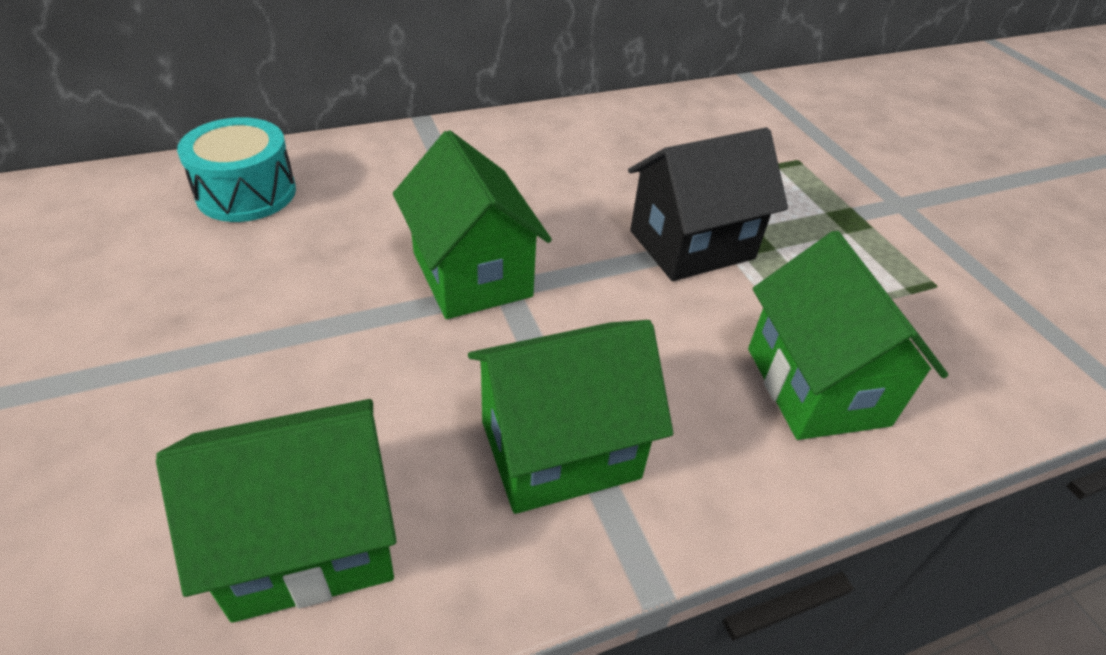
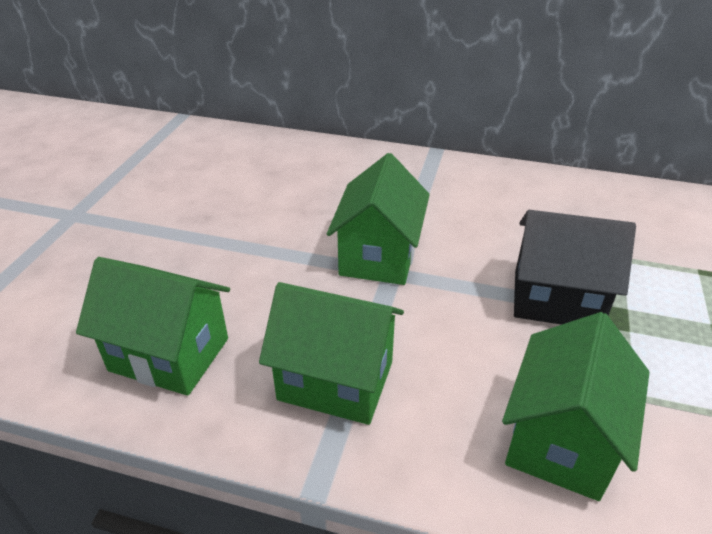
camera: 40 degrees right, 5 degrees down
(246, 193) = (295, 162): turquoise drum -> none

